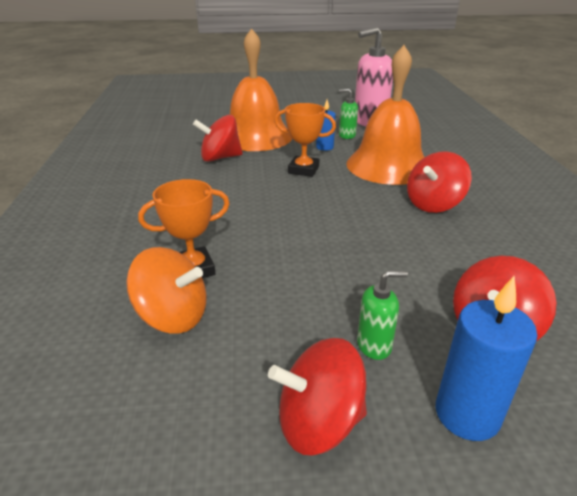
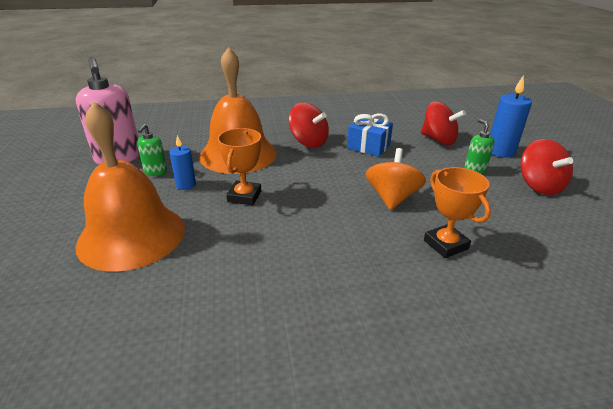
camera: 95 degrees left, 0 degrees up
(173, 316) = (506, 245): orange spinning top -> orange spinning top (392, 198)
(220, 158) = (201, 259): red spinning top -> none
(435, 248) = (368, 147): none -> blue gift

